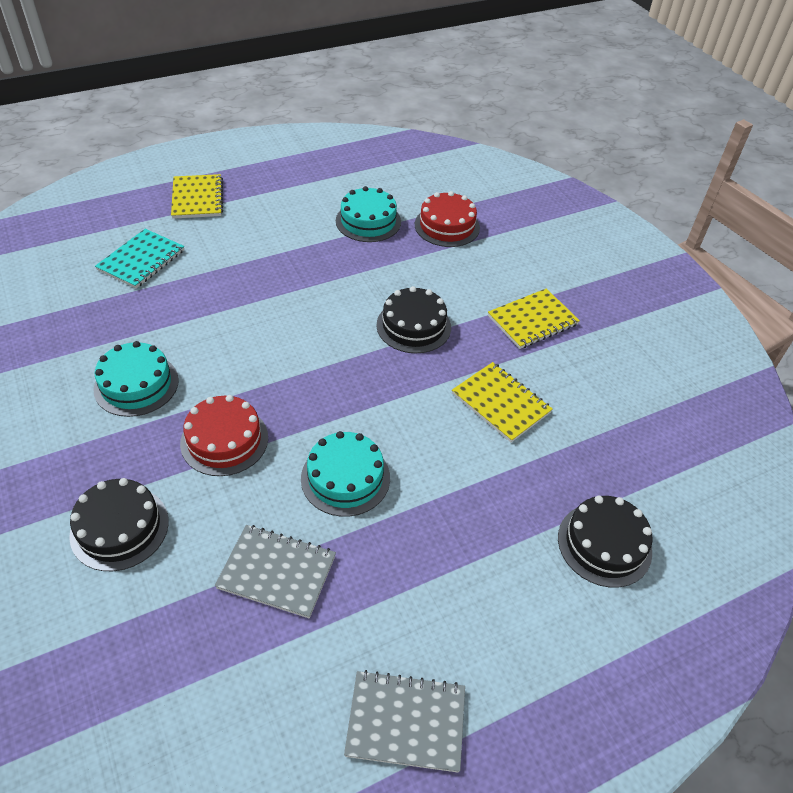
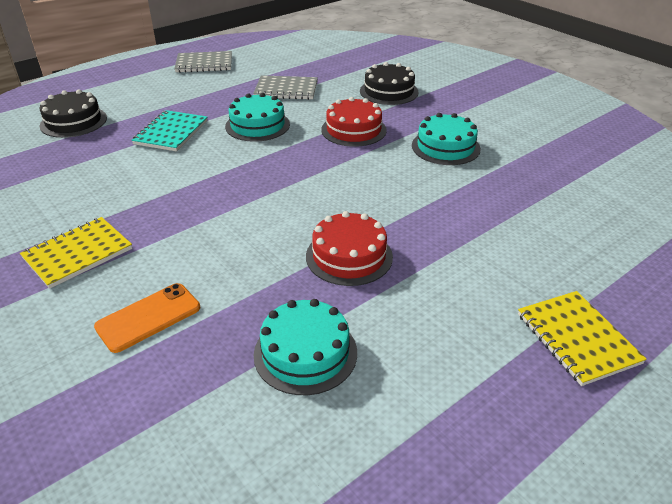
camera: 170 degrees right, 10 degrees down
(141, 260) = (551, 238): turquoise notebook -> turquoise notebook (171, 132)
(413, 326) = (218, 225): black cake -> none
(447, 226) = (178, 371): red cake -> red cake (349, 256)
(468, 260) = (148, 317): none -> orange phone
(501, 403) = (132, 179): yellow notebook -> none

